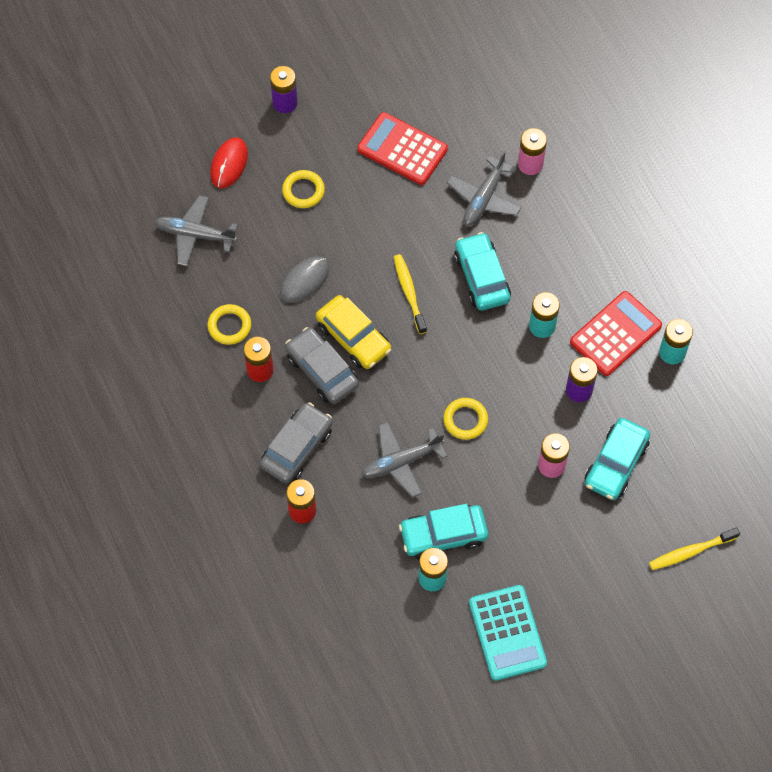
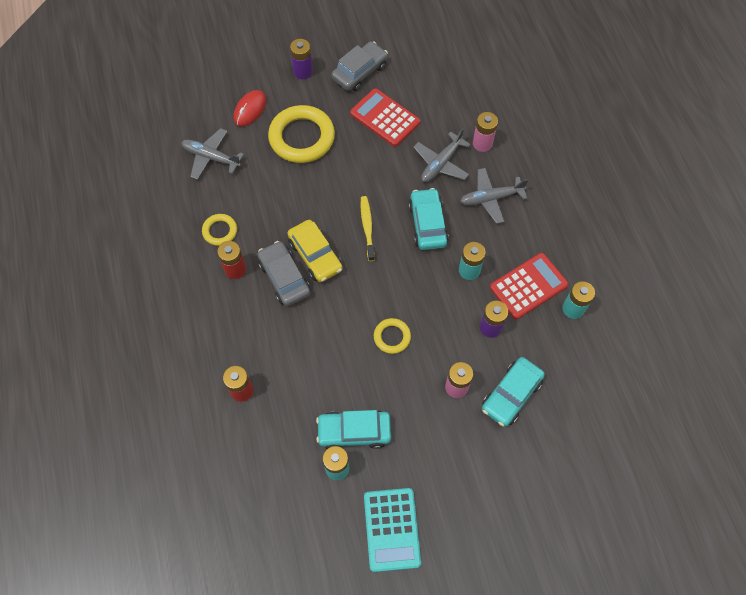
camera: 10 degrees right, 0 degrees up
(297, 448) = (249, 337): grey car -> grey car (360, 72)
(303, 191) = (302, 137): yellow ring -> yellow ring, size x1.99
(304, 280) = (287, 205): grey mouse -> none
(401, 462) = (332, 363): grey plane -> grey plane (490, 198)
(691, 551) = (564, 483): yellow toothbrush -> none

